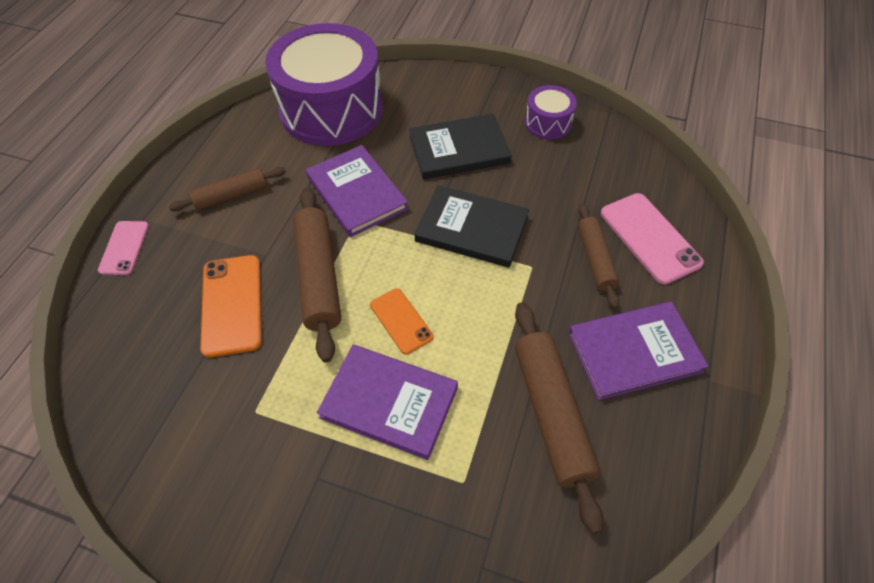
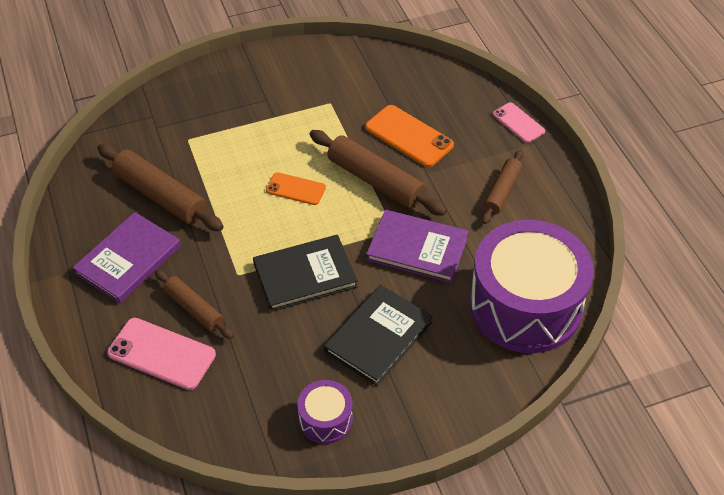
camera: 140 degrees right, 5 degrees down
(389, 402) = (261, 147): purple book -> none

